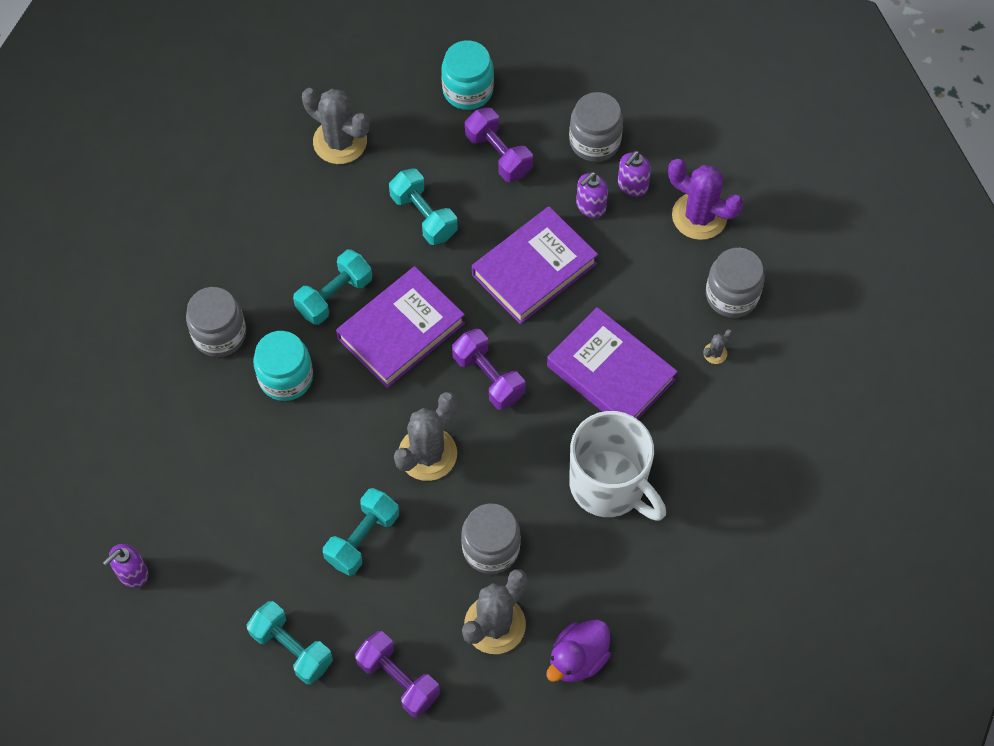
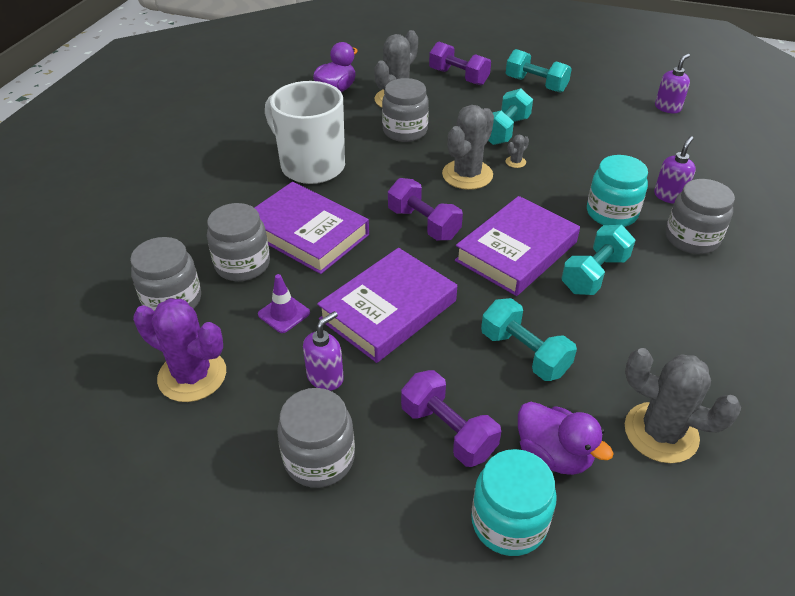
camera: 175 degrees right, 20 degrees down
(424, 131) = (553, 454): none -> purple duck
(628, 272) = (284, 314): none -> purple traffic cone
(632, 185) = (272, 405): purple soap dispenser -> purple soap dispenser (669, 196)
(672, 335) = (242, 264): none -> grey jar
(715, 353) = (202, 253): grey cactus -> grey cactus (515, 162)

